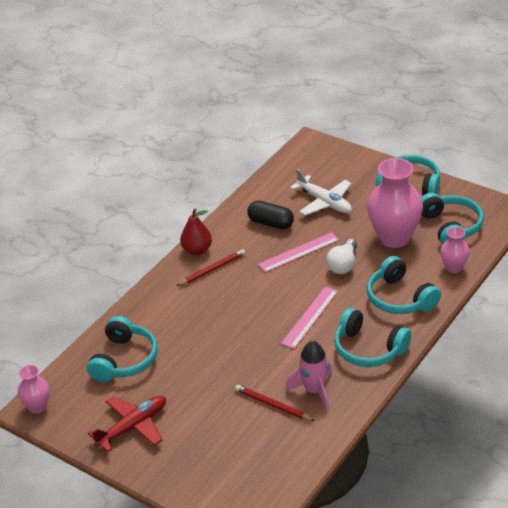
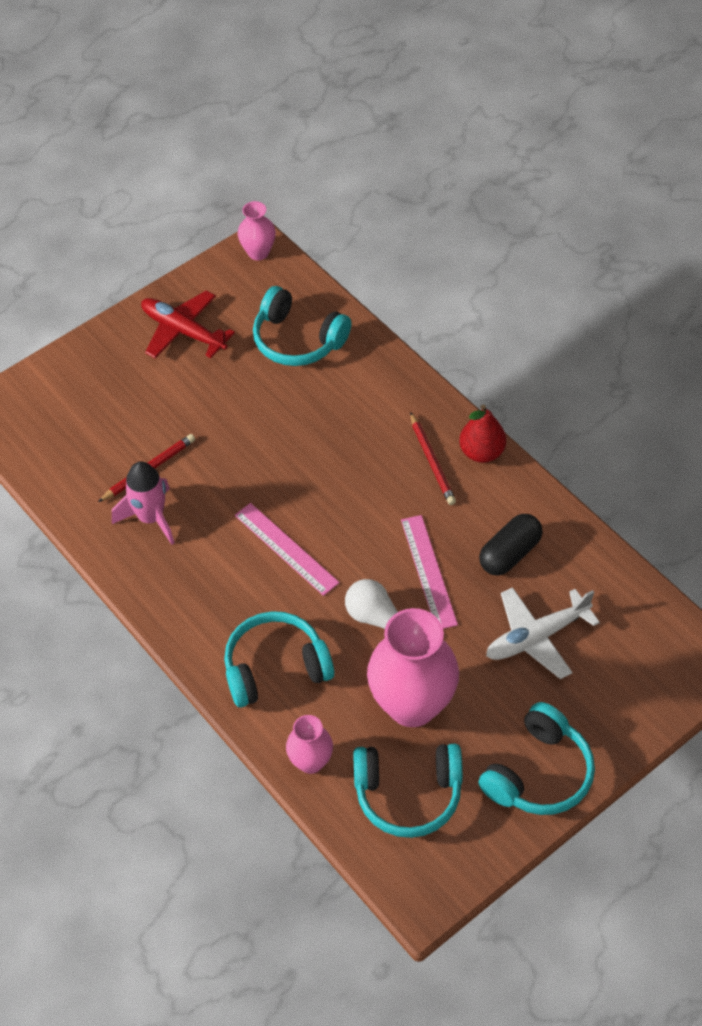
camera: 105 degrees right, 15 degrees up
(133, 427) = (183, 331): red plane -> red plane turned 150 degrees clockwise
(368, 349) = (194, 598): turquoise headphones -> none

